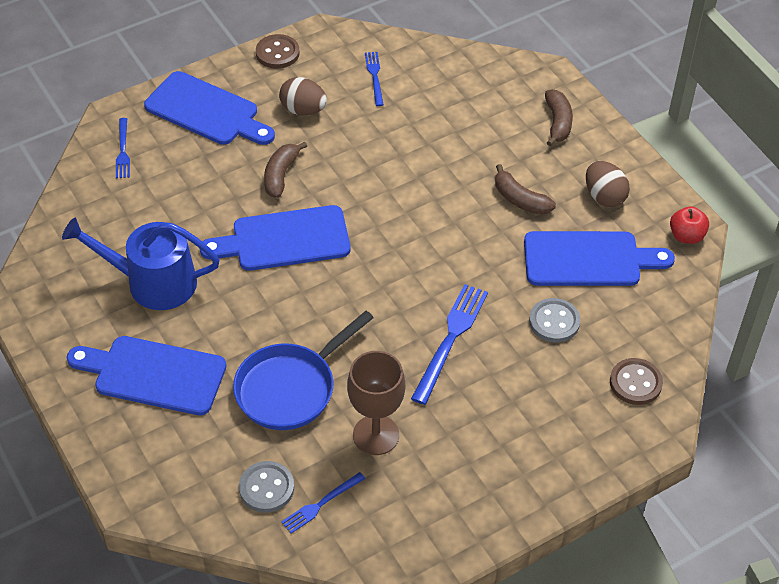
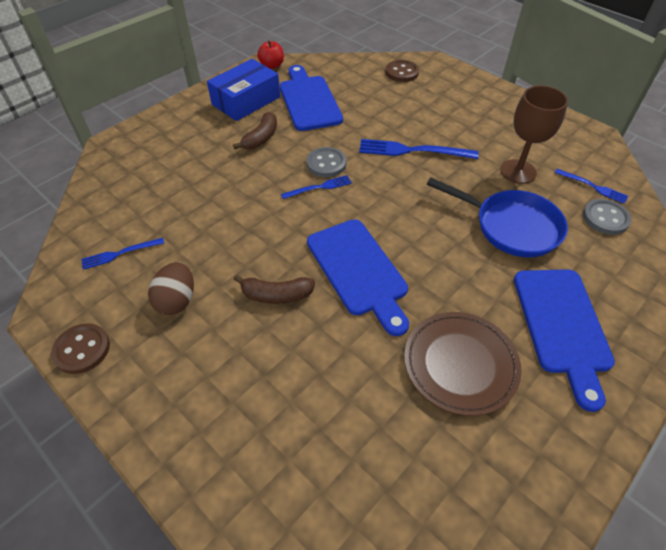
camera: 105 degrees left, 0 degrees up
(123, 150) = (278, 473): blue fork -> blue fork (319, 187)
(153, 282) = (460, 364): blue watering can -> brown plate
(206, 111) = (191, 396): blue cutting board -> none
(554, 322) = (371, 108): grey button -> grey button (326, 164)
(558, 123) = (171, 131): brown banana -> none
(604, 196) = (246, 101): brown egg -> blue box

